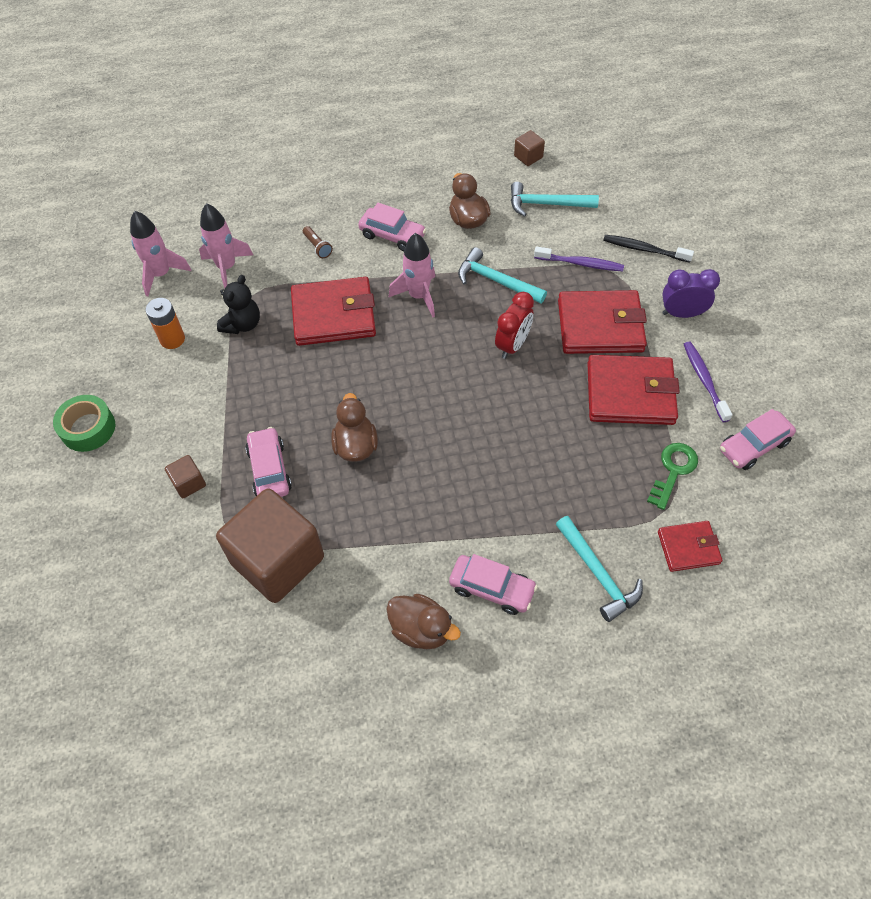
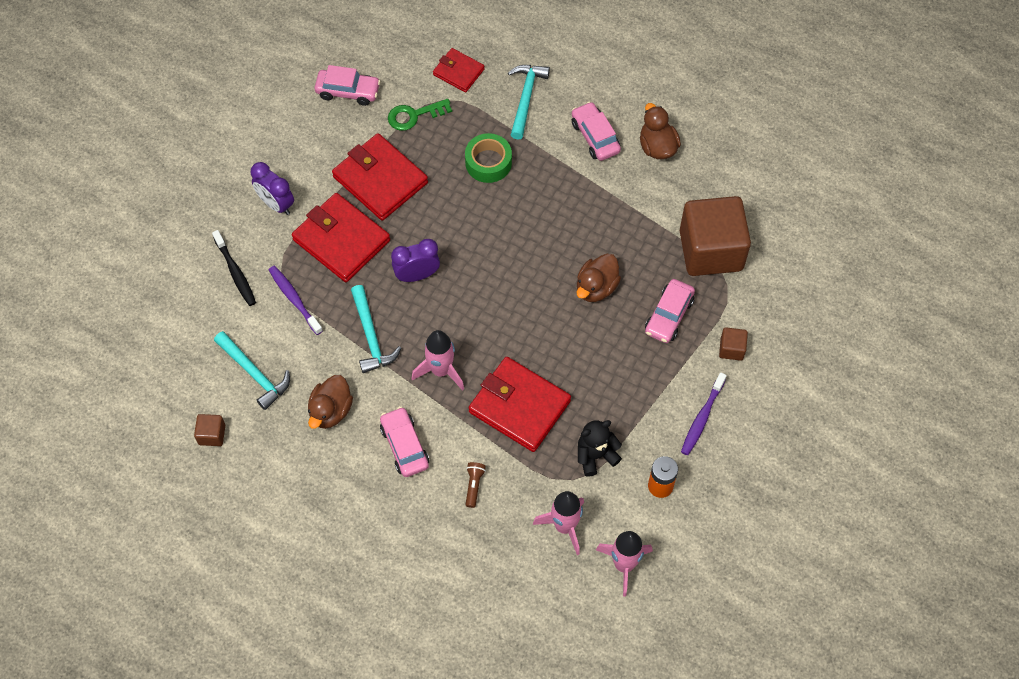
camera: 140 degrees left, 5 degrees up
(88, 428) = (776, 452): green tape -> green tape (488, 162)
(512, 345) = (417, 275): red clock -> purple clock
(704, 380) = (323, 150): purple toothbrush -> purple toothbrush (702, 418)

